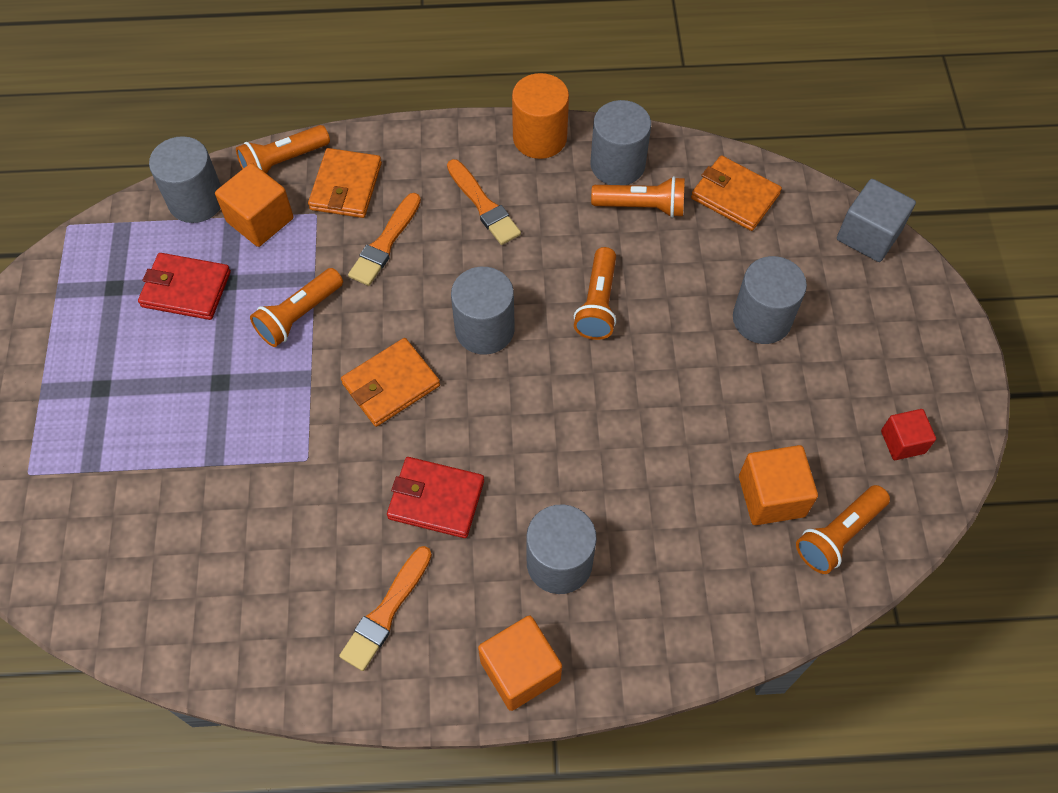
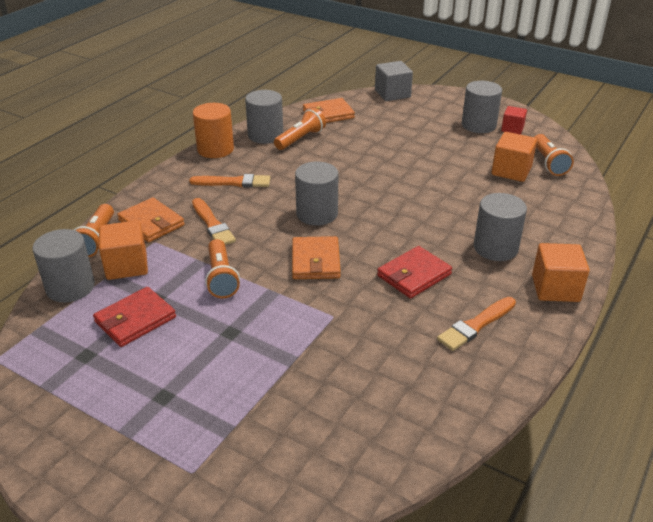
camera: 55 degrees left, 25 degrees down
(386, 612) = (476, 325): orange brush -> orange brush turned 75 degrees clockwise
(597, 304) = (344, 173): orange flashlight -> none
(762, 319) = (407, 135): grey cylinder -> grey cylinder (478, 125)

